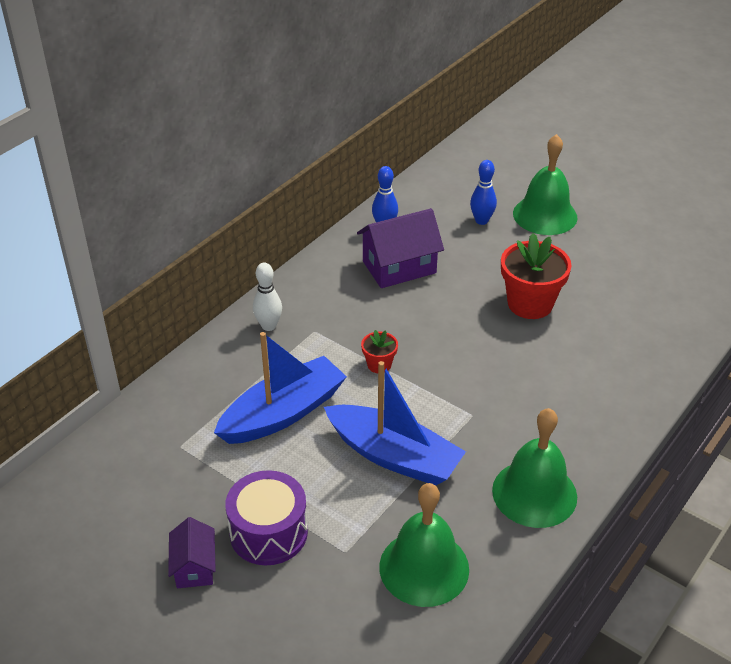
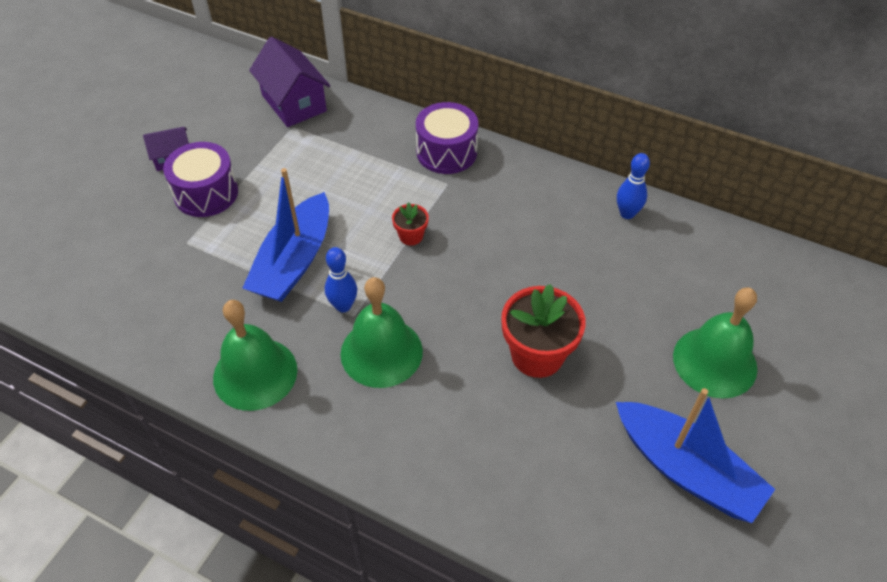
camera: 80 degrees right, 10 degrees up
(269, 326) = (446, 152): white bowling pin -> purple drum
(283, 413) = (337, 180): blue boat -> blue boat (686, 470)
(399, 267) = (563, 234): purple house -> purple house (294, 103)
(424, 567) = (169, 296): green bell -> green bell (381, 352)
(481, 221) = (675, 298): blue bowling pin -> blue bowling pin (343, 306)

